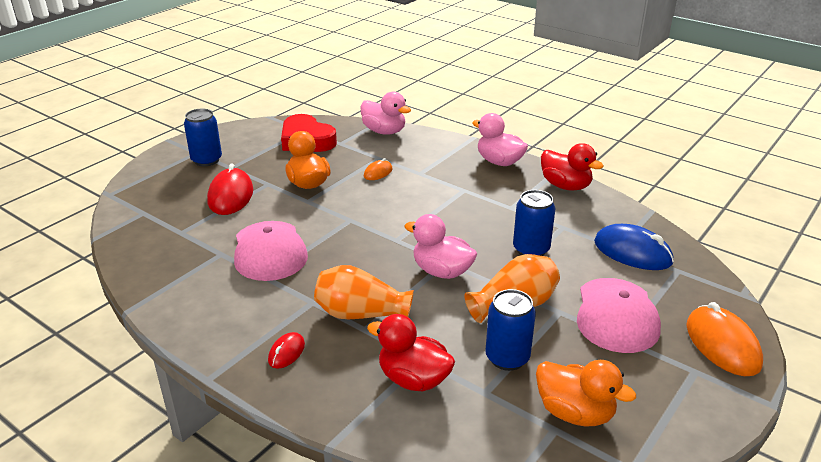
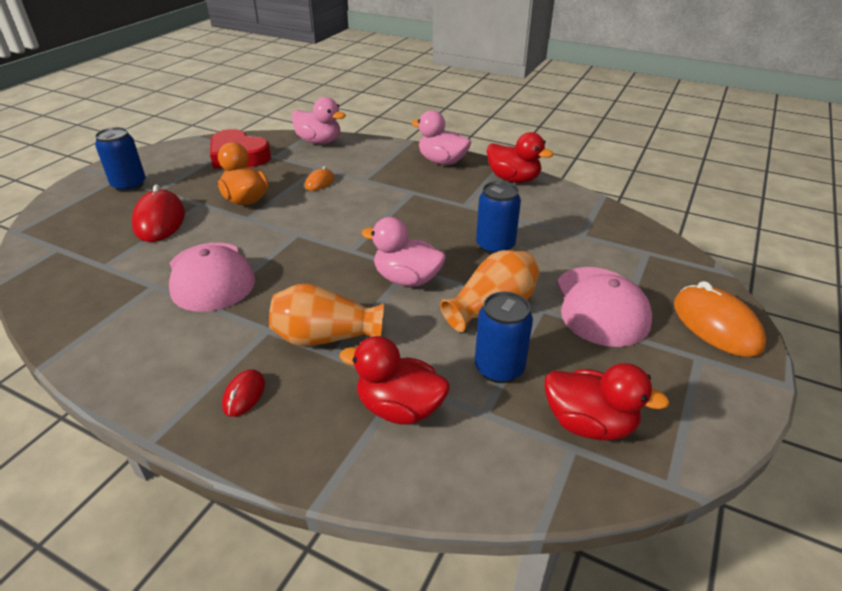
camera: 10 degrees left, 5 degrees up
(575, 413) = (589, 424): orange duck -> red duck
(632, 252) = (597, 238): blue mouse -> none

